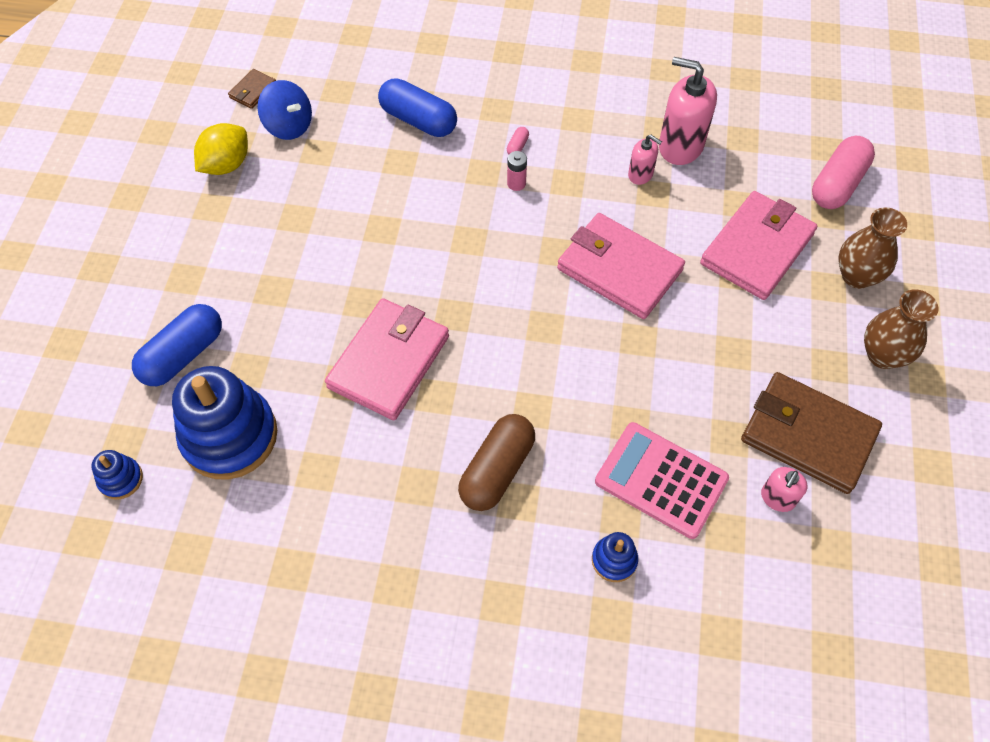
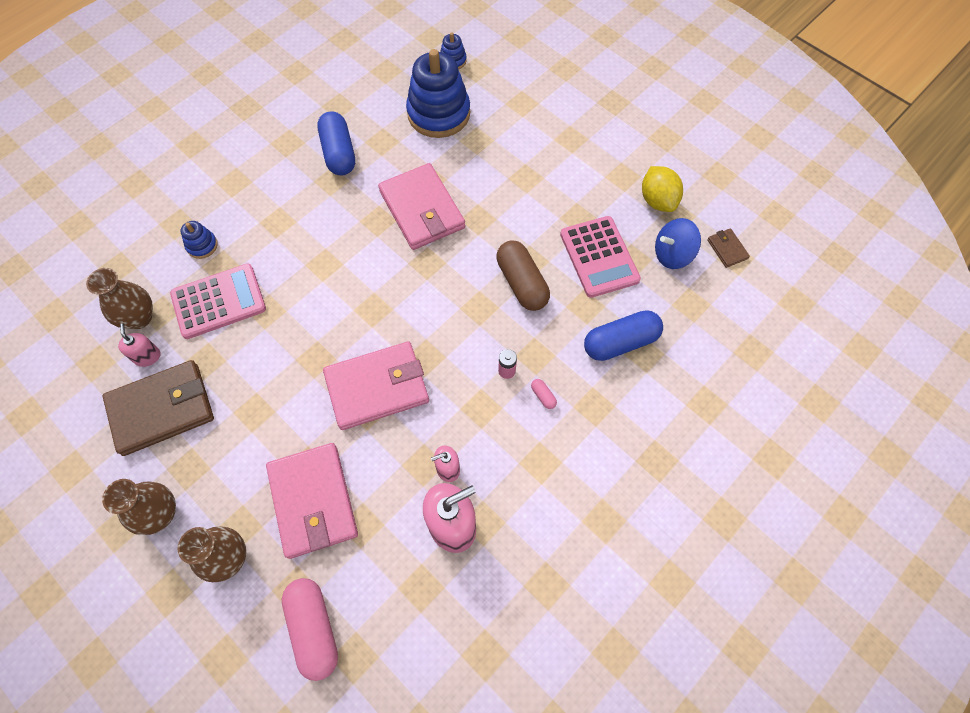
camera: 125 degrees right, 5 degrees up
(183, 355) = (512, 115): blue capsule -> blue capsule (339, 153)
(334, 178) = (599, 257): none -> pink calculator
(497, 470) = (304, 223): brown capsule -> brown capsule (522, 283)
(749, 548) = (139, 318): none -> brown vase

